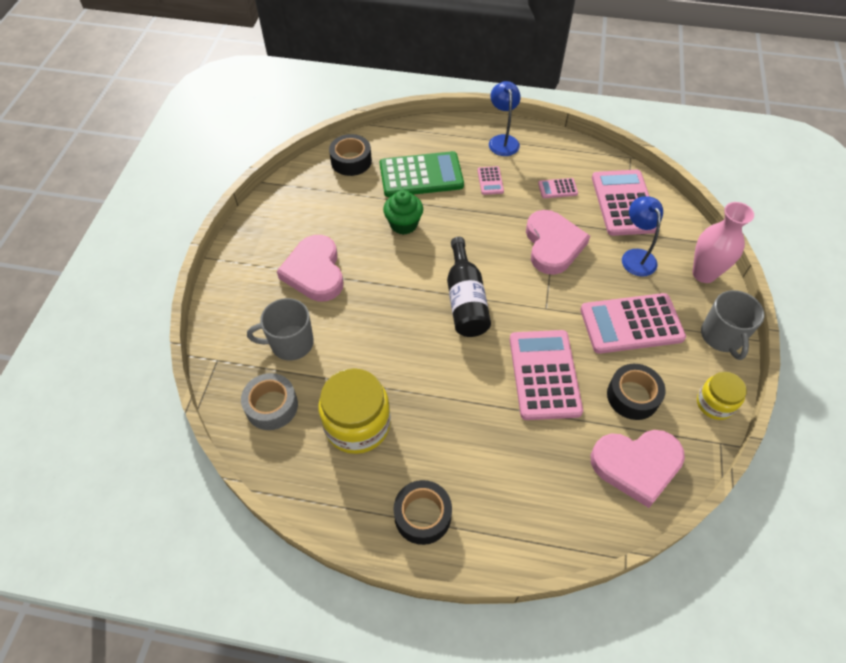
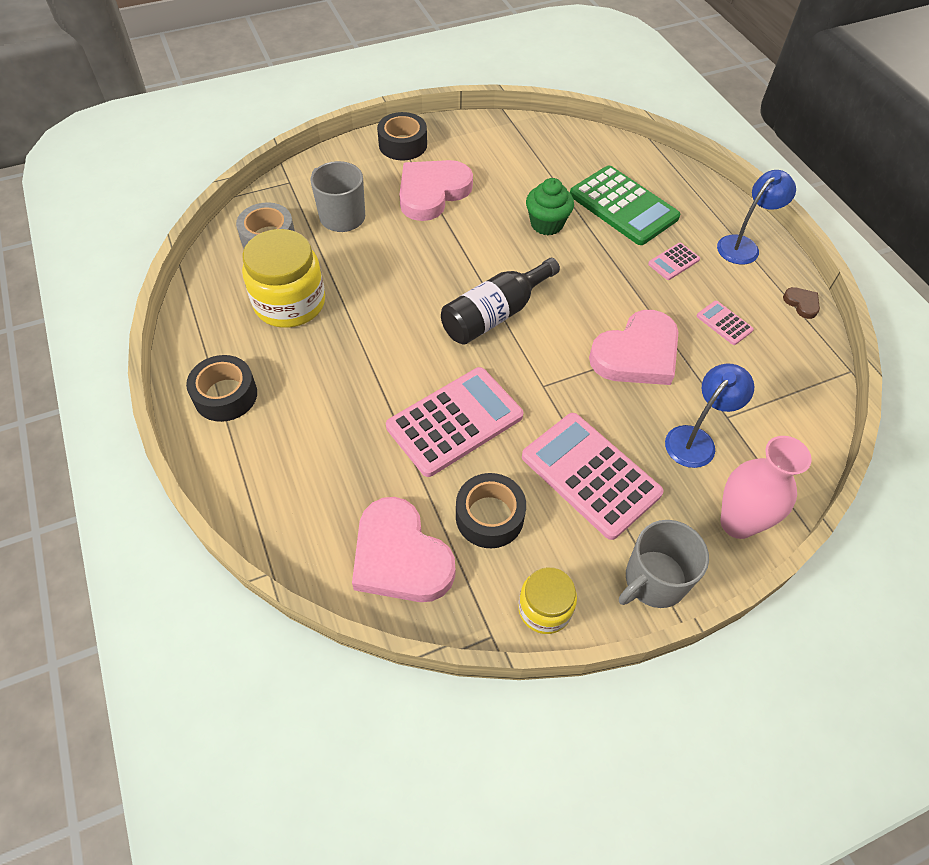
camera: 55 degrees right, 0 degrees up
(351, 161) = (588, 150): black tape -> black tape (403, 144)
(567, 145) = (801, 303): none -> brown heart
(624, 203) = (768, 394): pink calculator -> none

